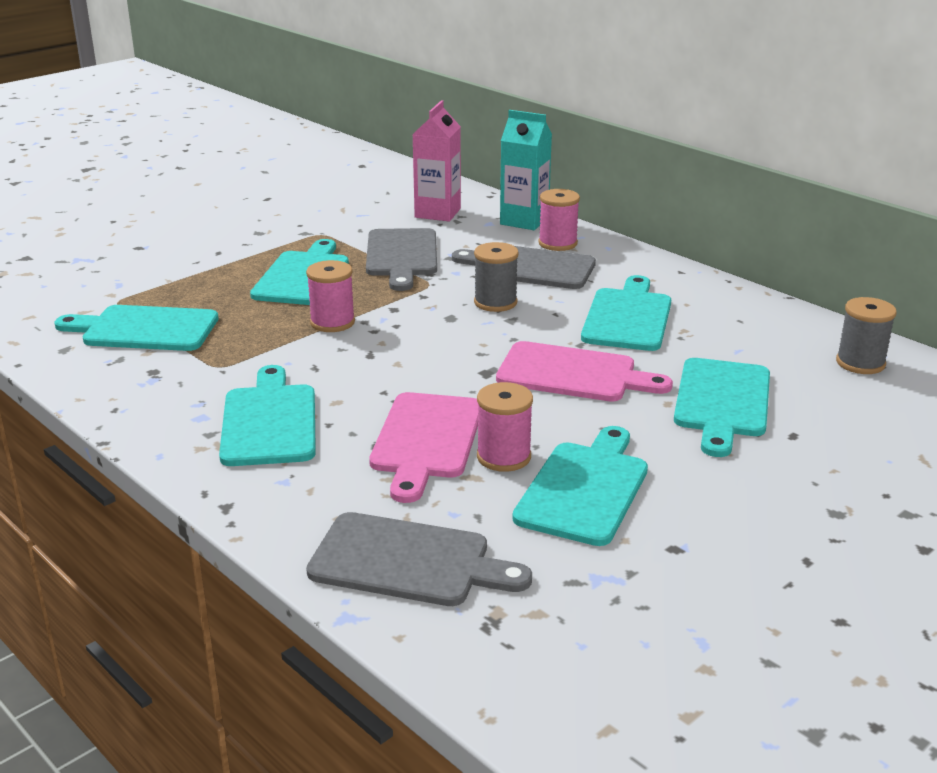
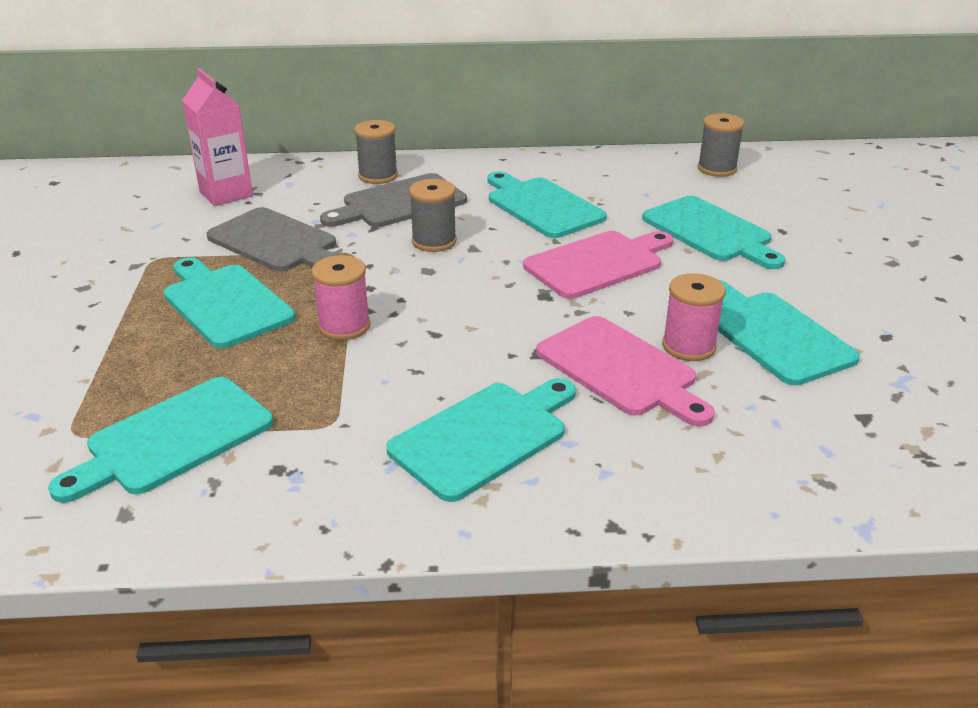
camera: 50 degrees left, 5 degrees up
(269, 421) = (484, 436): turquoise cutting board -> turquoise cutting board turned 105 degrees clockwise
(408, 562) = (805, 460): grey cutting board -> none
(524, 221) = (314, 170): turquoise carton -> none
(557, 243) = (378, 176): pink spool -> grey spool

